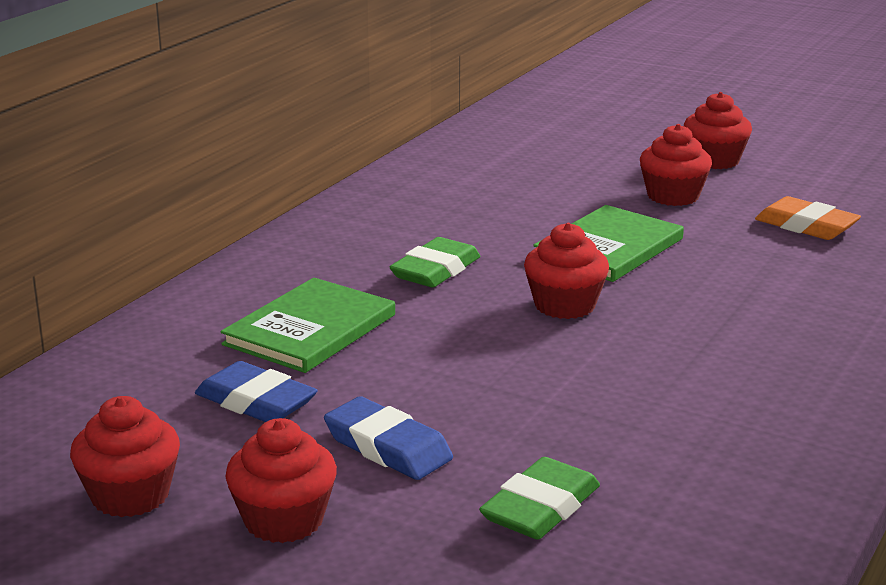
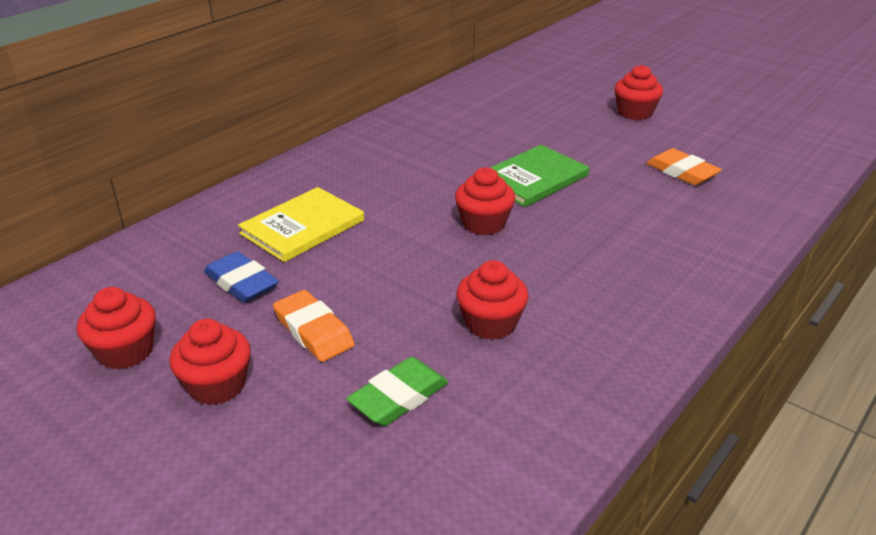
camera: 10 degrees right, 10 degrees up
(310, 330) = (302, 227): green book -> yellow book
(387, 447) = (313, 331): blue eraser -> orange eraser
(435, 270) = (406, 186): green eraser -> none
(673, 196) = (594, 139): red cupcake -> red cupcake (490, 323)

